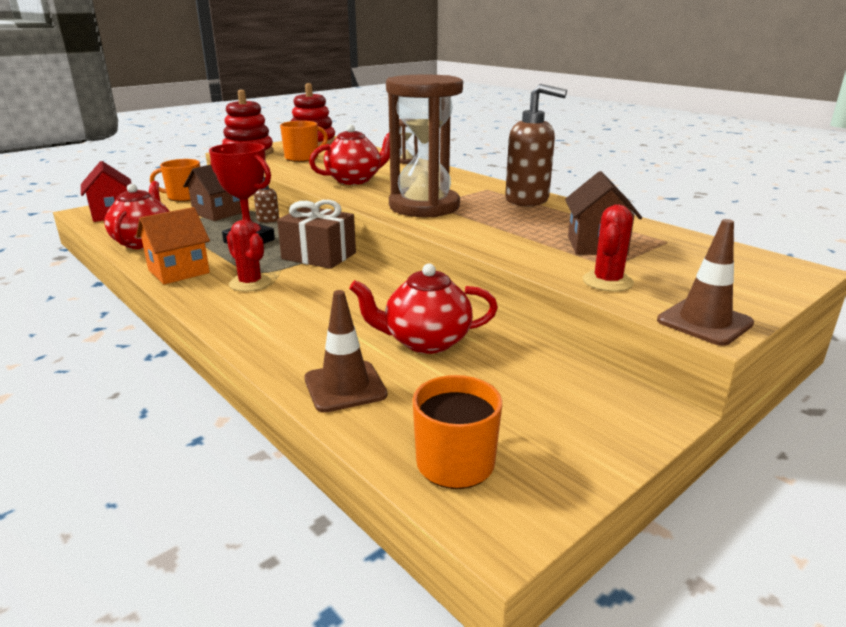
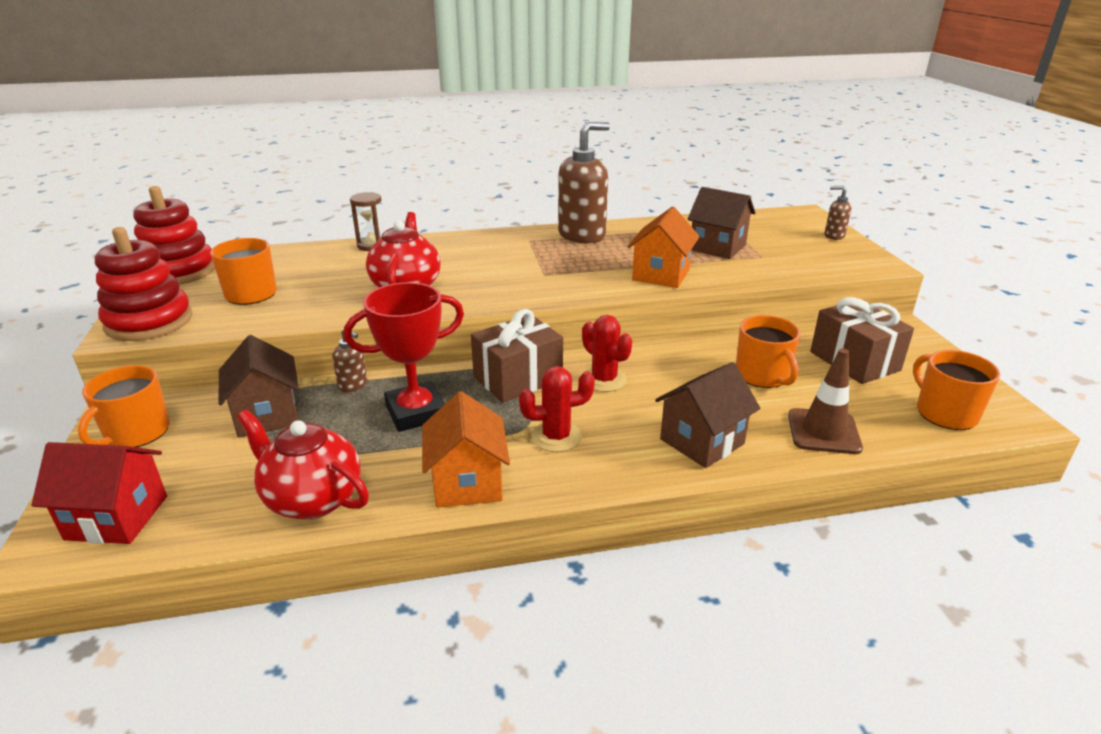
camera: 60 degrees left, 5 degrees up
(282, 333) = (702, 441): none -> brown house
(424, 206) = (549, 278): brown hourglass -> none
(425, 341) = (762, 375): red teapot -> orange mug
(489, 236) = (661, 275): none -> orange house
(519, 387) = (854, 361): none -> brown gift
(607, 281) = (790, 266): red cactus -> red cactus (604, 380)
(704, 322) = (871, 263): brown traffic cone -> none
(754, 292) = (834, 236): none -> brown soap dispenser

